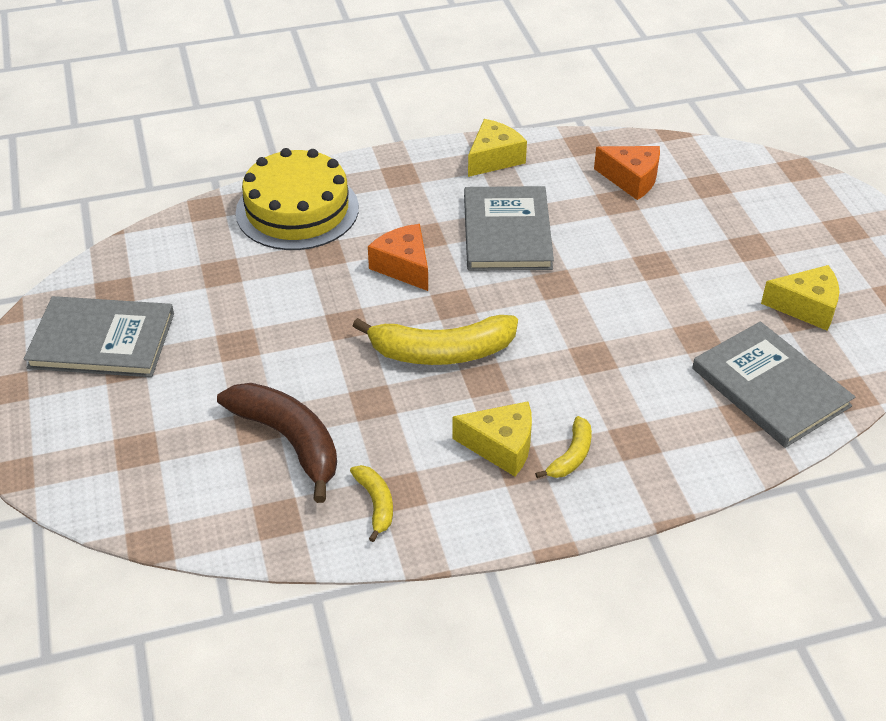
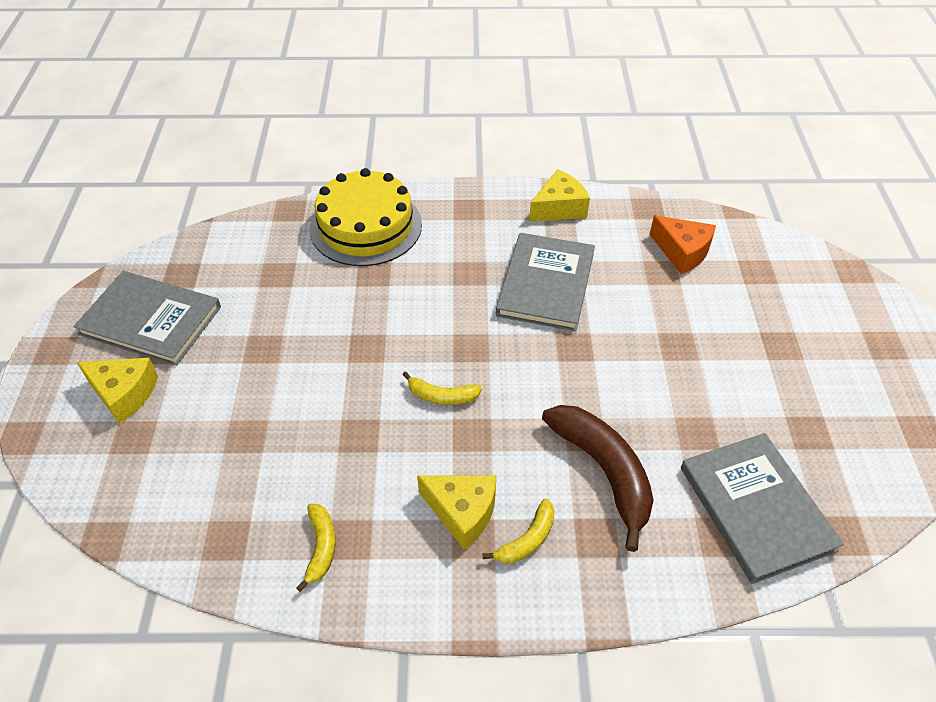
camera: 15 degrees right, 5 degrees up
(289, 441) = (268, 459): brown banana -> brown banana (604, 472)
(404, 266) = (439, 300): orange cheese -> none
(441, 352) = (441, 396): yellow banana -> yellow banana, size x0.51
(806, 307) = (819, 424): yellow cheese -> yellow cheese (124, 394)

